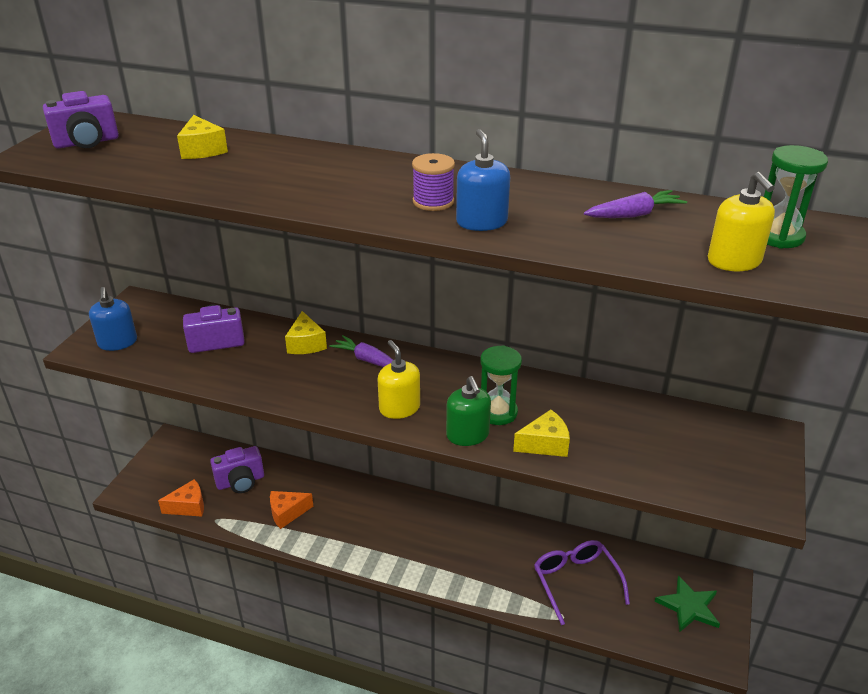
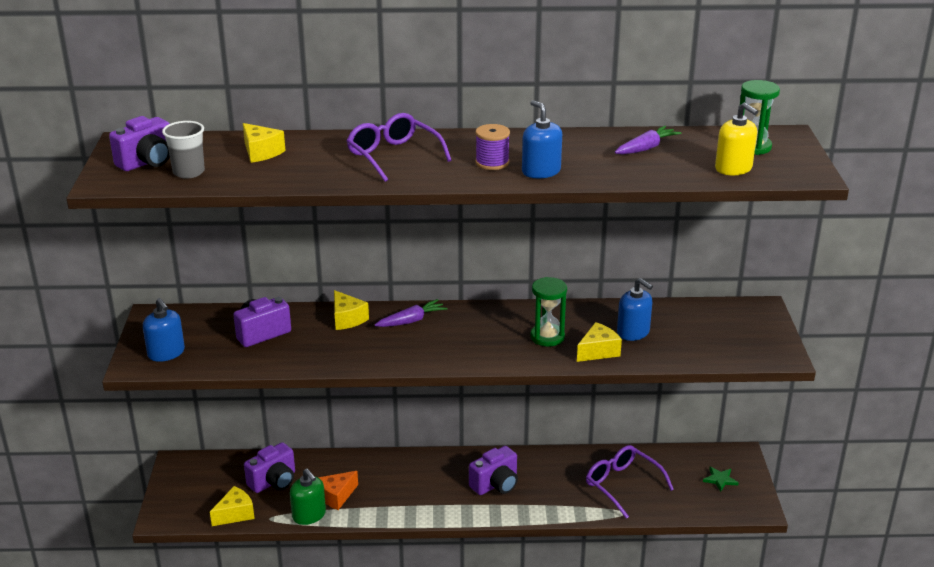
camera: 20 degrees left, 5 degrees down
(112, 159) = (189, 172): none -> grey cup
(188, 506) = (235, 514): orange cheese -> yellow cheese
(331, 176) = (394, 156): none -> purple glasses
(367, 360) = (411, 321): purple carrot -> purple carrot turned 135 degrees clockwise
(399, 408) = (464, 351): yellow soap dispenser -> none
(444, 543) = (495, 484): none -> purple camera
(467, 435) = (533, 358): green soap dispenser -> green soap dispenser (309, 515)
(598, 429) = (633, 332): none -> blue soap dispenser
(689, 606) = (720, 479): green star -> green star, size x0.62

